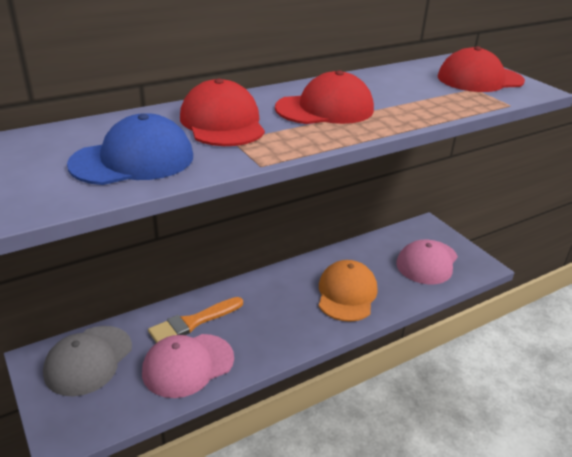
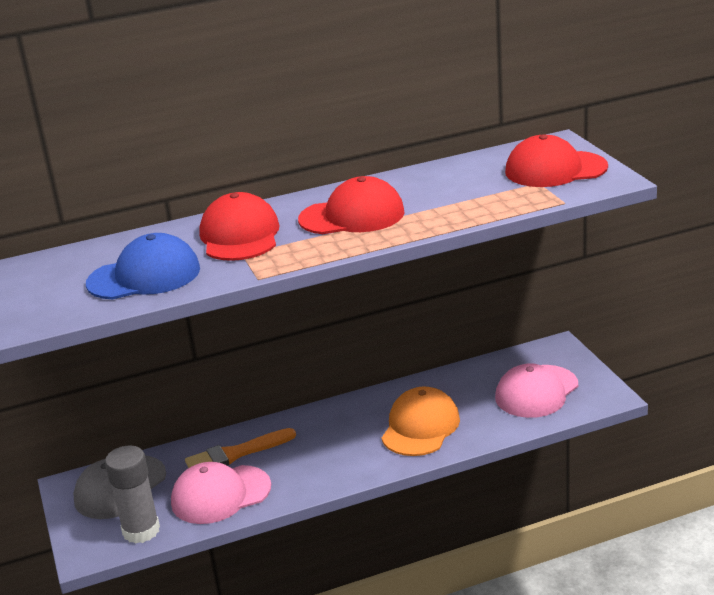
camera: 15 degrees right, 5 degrees down
(116, 408) = (141, 530): none -> grey glue stick

